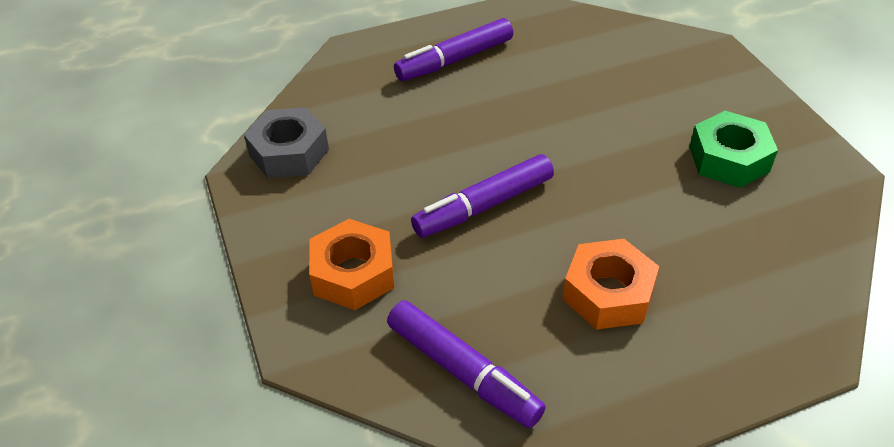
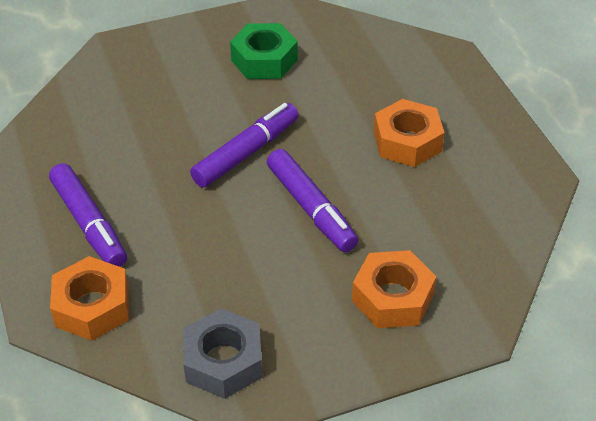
camera: 90 degrees left, 0 degrees up
(359, 72) = (92, 306): none -> orange nut
(463, 371) = (487, 226): purple marker -> purple marker (246, 153)

